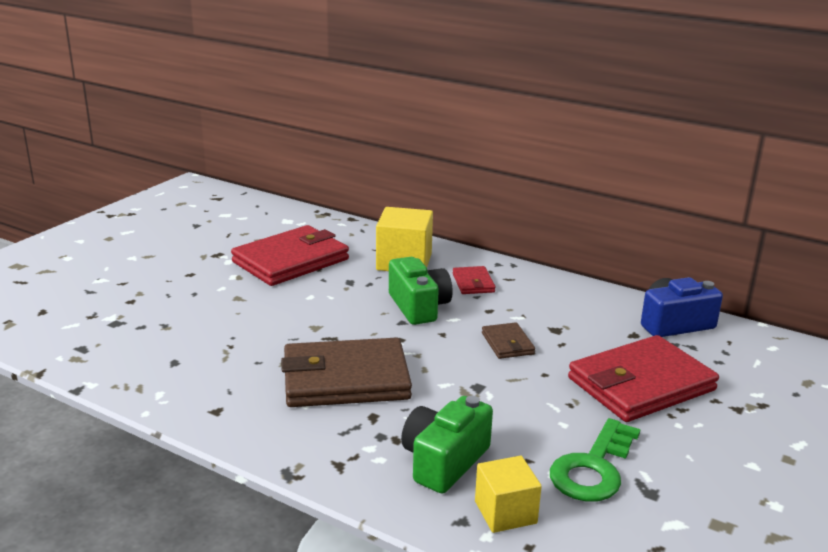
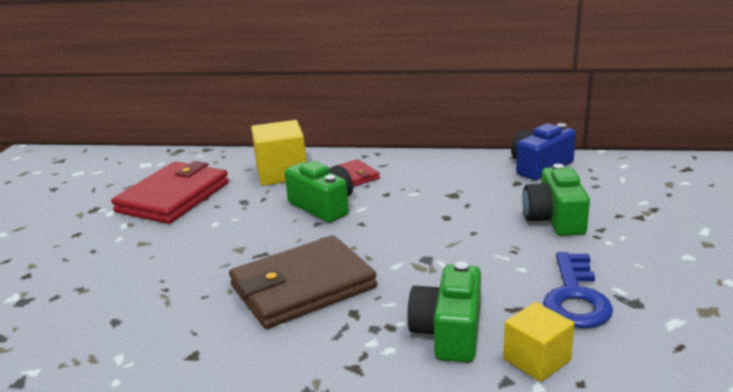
camera: 20 degrees left, 0 degrees up
(507, 343) = (423, 216): brown wallet -> none
(593, 468) = (575, 297): green key -> blue key
(641, 384) = (554, 219): red wallet -> green camera

